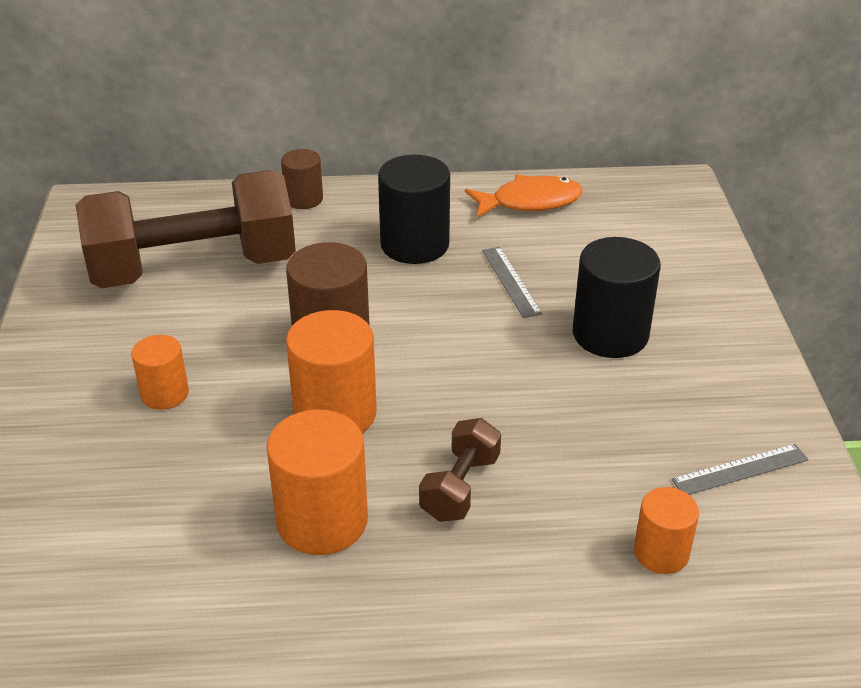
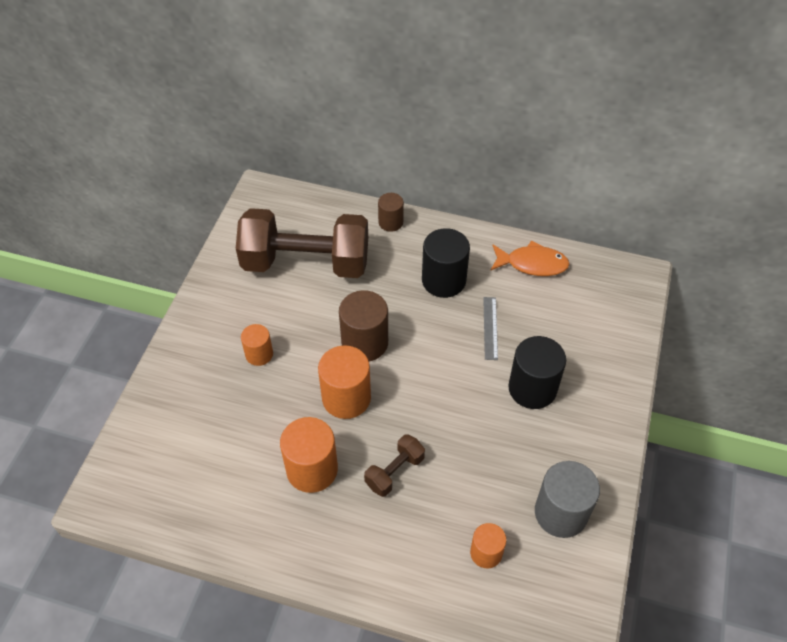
camera: 20 degrees right, 15 degrees up
(740, 470) = (560, 513): grey ruler -> grey cylinder

